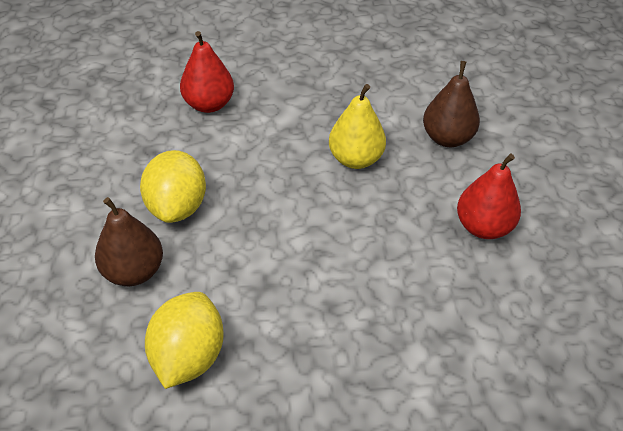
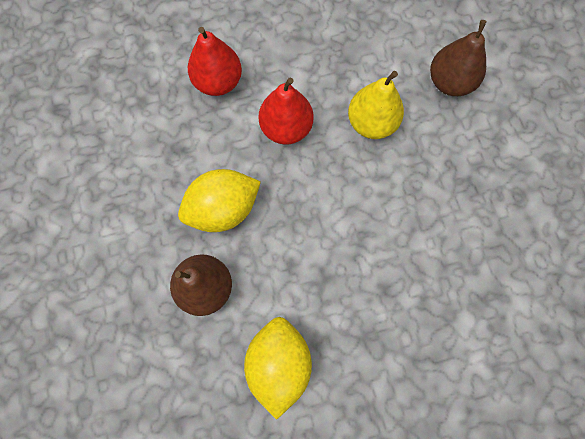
camera: 10 degrees left, 25 degrees up
(177, 206) = (223, 209): yellow lemon -> yellow lemon turned 75 degrees clockwise
(483, 227) = (499, 179): red pear -> red pear (286, 128)

